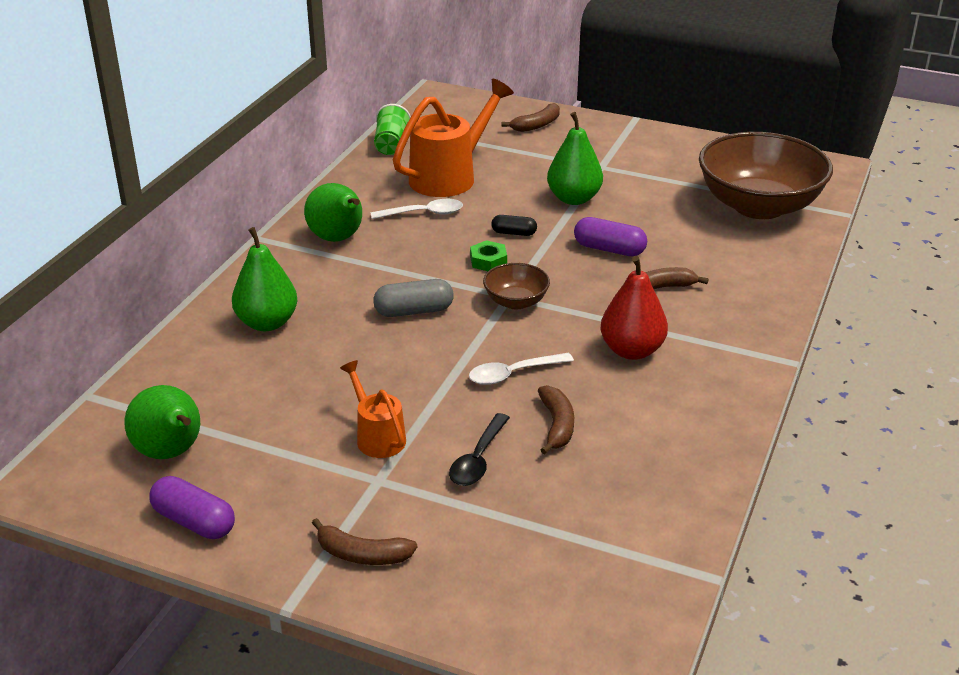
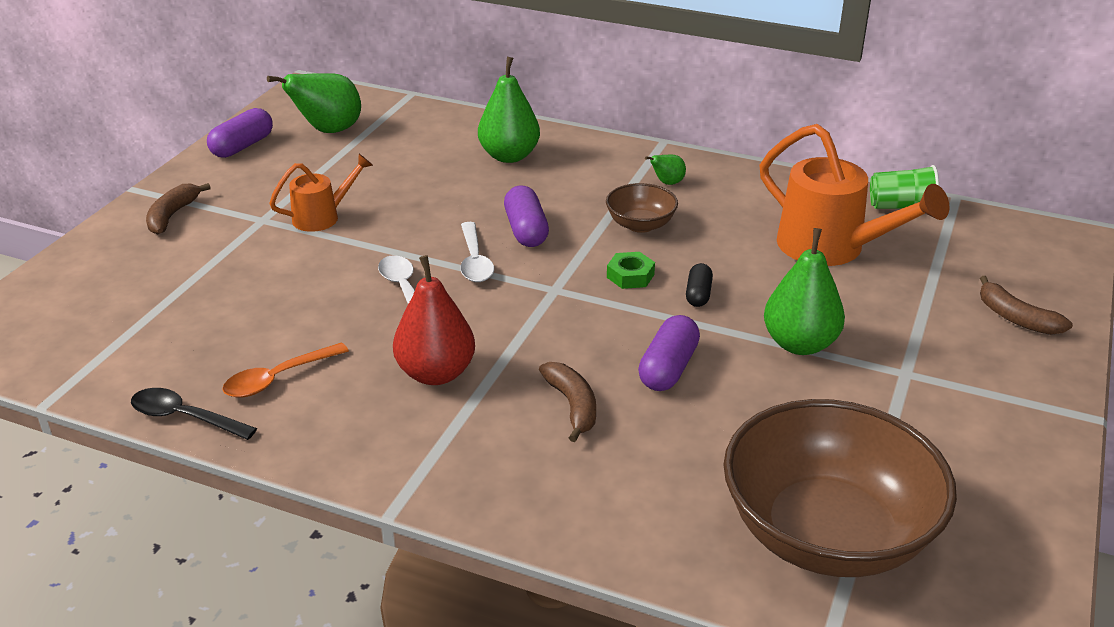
camera: 90 degrees right, 0 degrees up
(338, 239) = (667, 183): green pear -> green pear, size x0.48
(414, 311) = (526, 230): grey capsule -> purple capsule
(424, 213) = (733, 232): white spoon -> white spoon (475, 261)
(478, 459) = (272, 269): black spoon -> black spoon (184, 417)
(516, 302) = (543, 294): brown bowl -> brown bowl (640, 225)
(556, 425) = (310, 315): brown banana -> none
(652, 433) = (278, 378): none -> orange spoon

